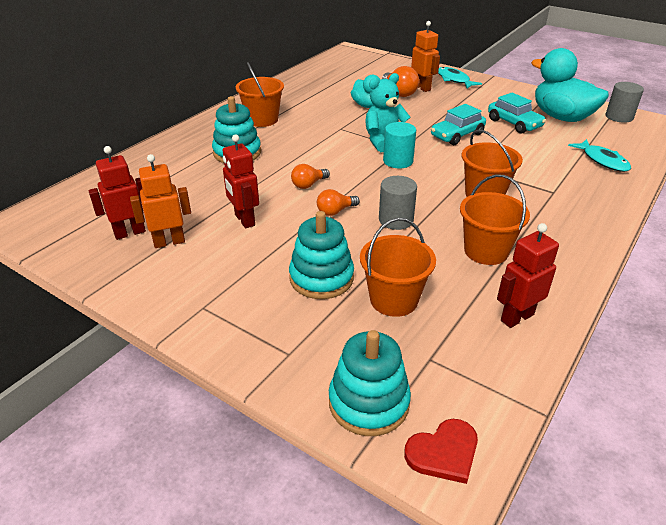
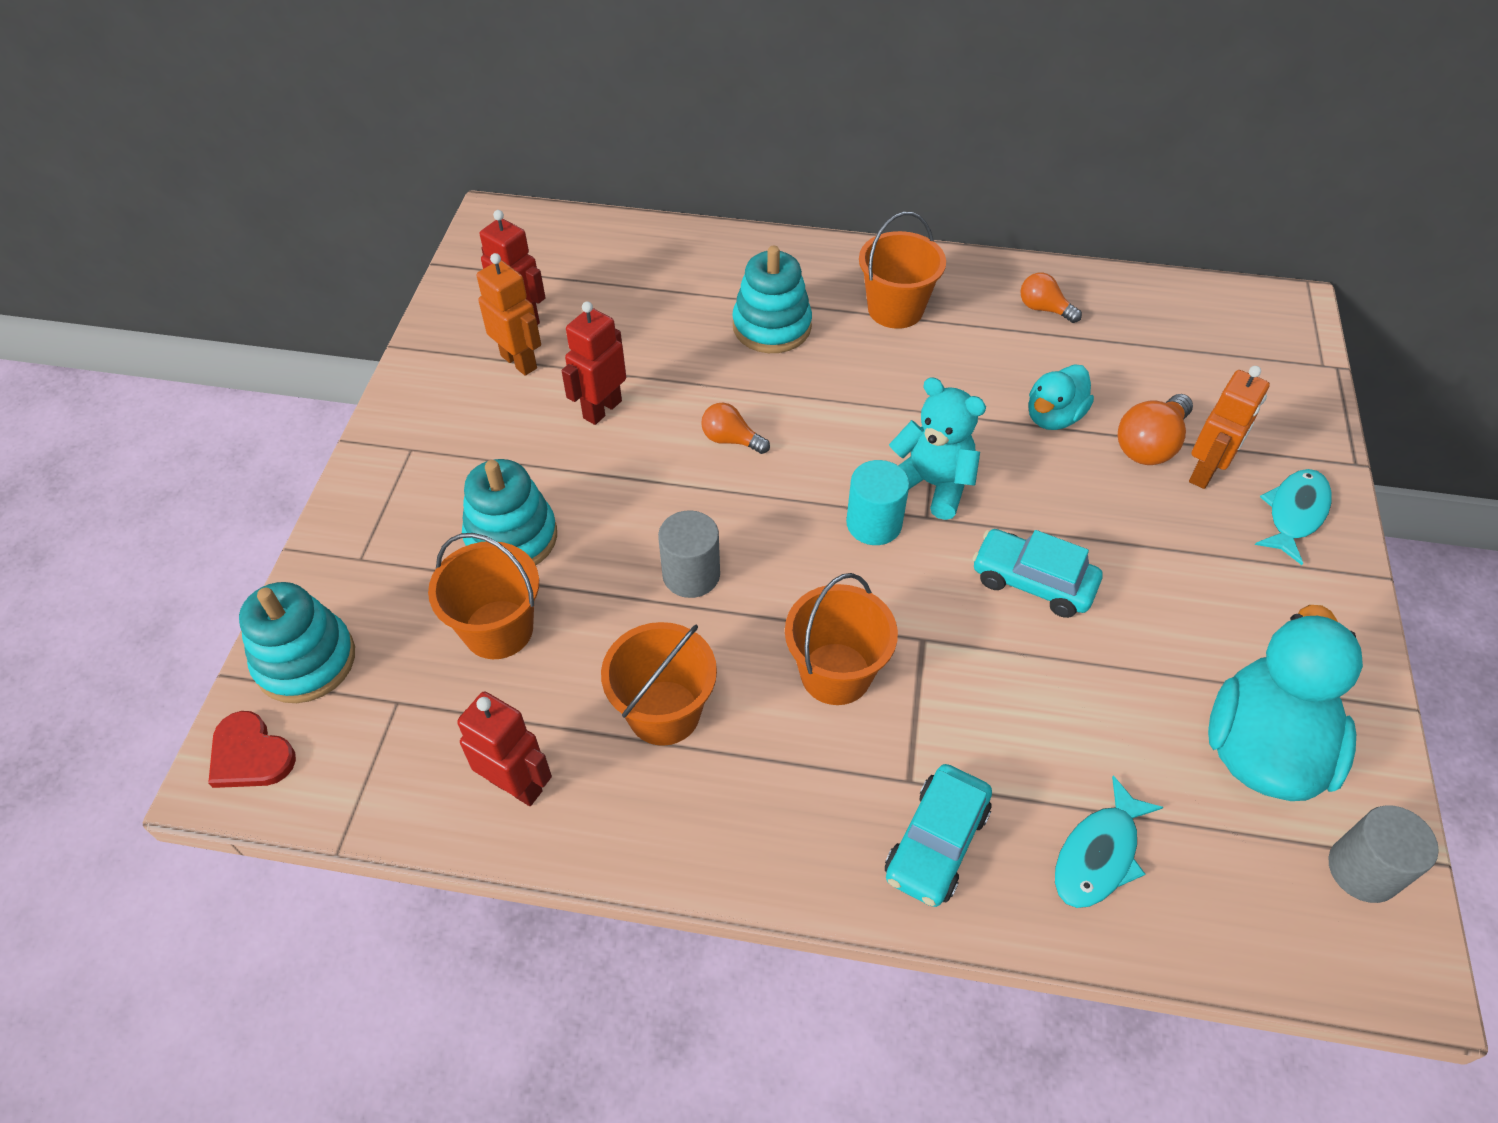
camera: 65 degrees right, 15 degrees up
(335, 211) = (675, 496): orange light bulb -> orange light bulb (1043, 309)
(514, 123) = (1158, 665): turquoise car -> turquoise car (936, 843)

